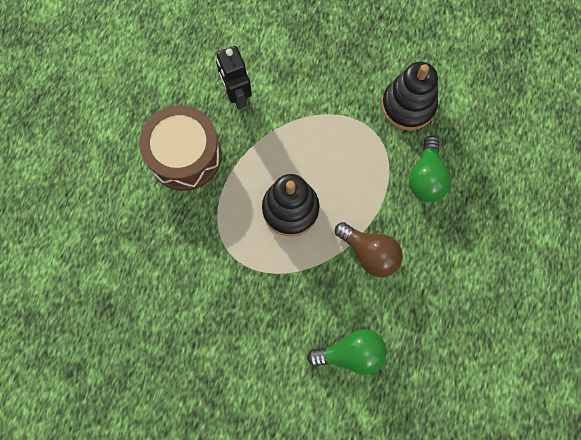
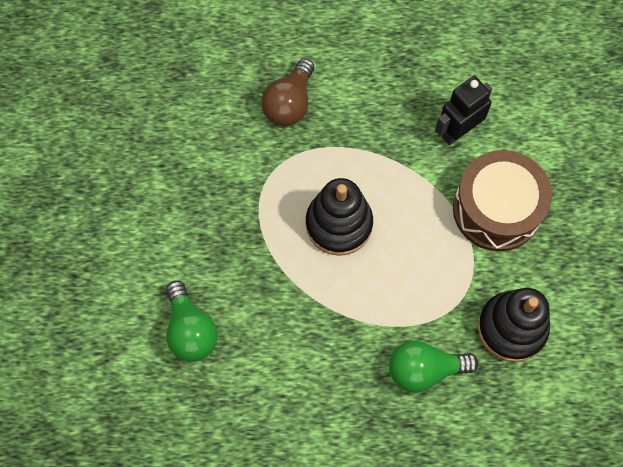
camera: 75 degrees right, 5 degrees down
(185, 156) = (368, 98): brown drum -> brown drum (496, 209)
(369, 253) = (311, 324): brown light bulb -> brown light bulb (289, 103)

